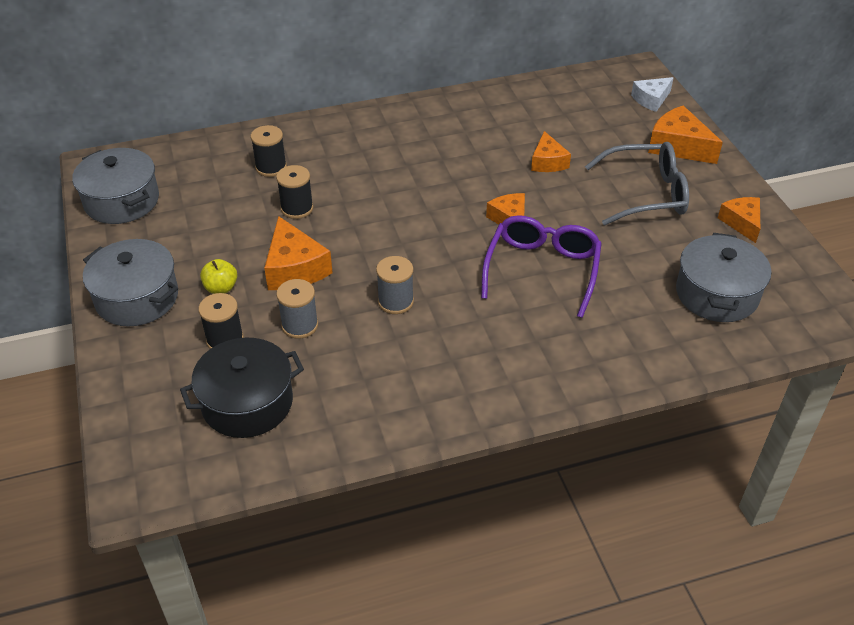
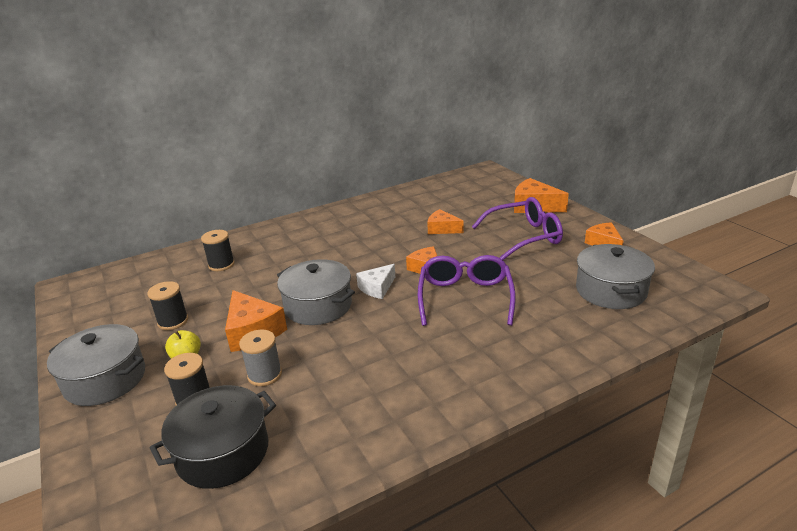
camera: 10 degrees left, 15 degrees down
(122, 201) = (90, 307): grey pot -> grey pot (318, 306)
(297, 208) = (248, 288): black spool -> black spool (173, 321)
(395, 301) = (348, 341): grey spool -> none
(547, 162) = (442, 229): orange cheese -> orange cheese turned 135 degrees clockwise
(646, 194) = (524, 236): grey glasses -> purple glasses
(651, 99) = (502, 184): white cheese -> white cheese (377, 288)

